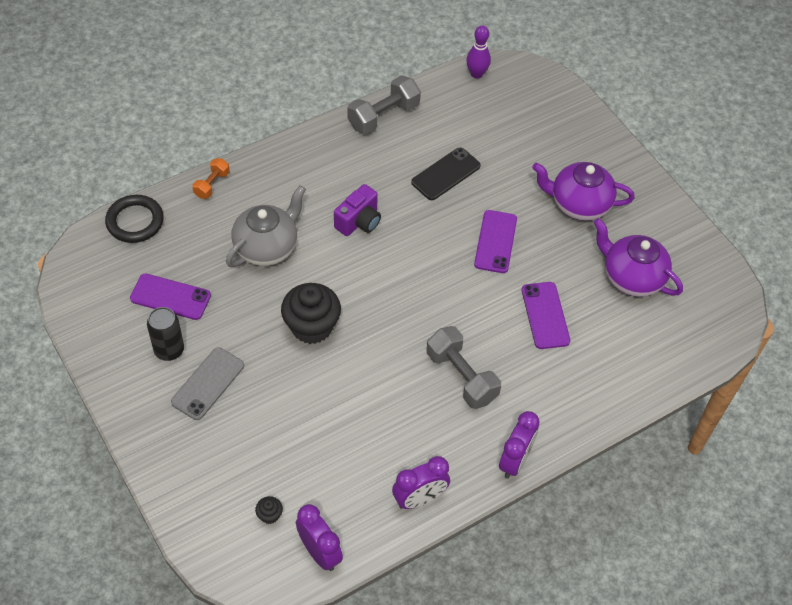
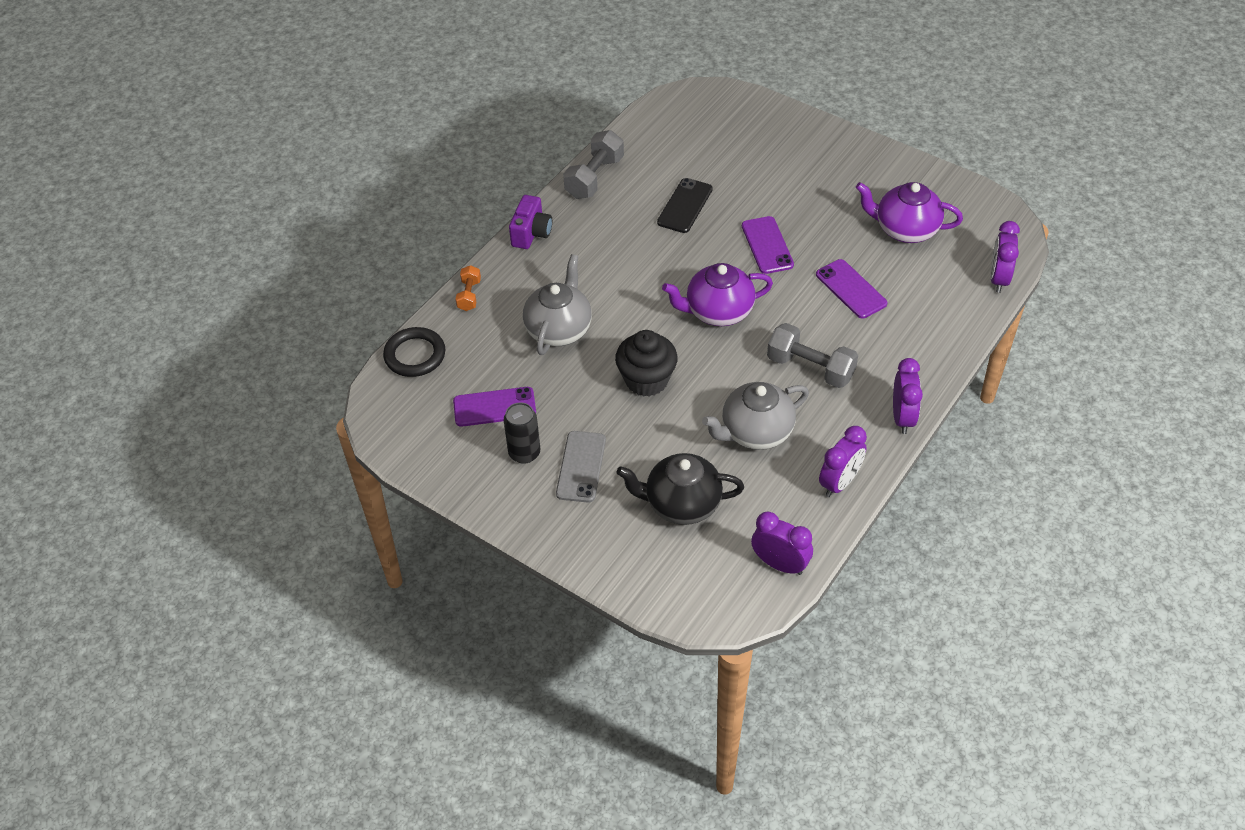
camera: 20 degrees left, 5 degrees down
(269, 515) = (713, 553): black cupcake -> none
(270, 456) = (681, 504): none -> black teapot
(359, 221) = (631, 275): purple camera -> purple camera (531, 233)
(375, 417) = (755, 432): none -> grey teapot
(476, 74) = (657, 112): purple bowling pin -> none
(578, 204) = (820, 187): purple teapot -> purple teapot (718, 312)
(689, 362) = (998, 279): none -> purple clock

